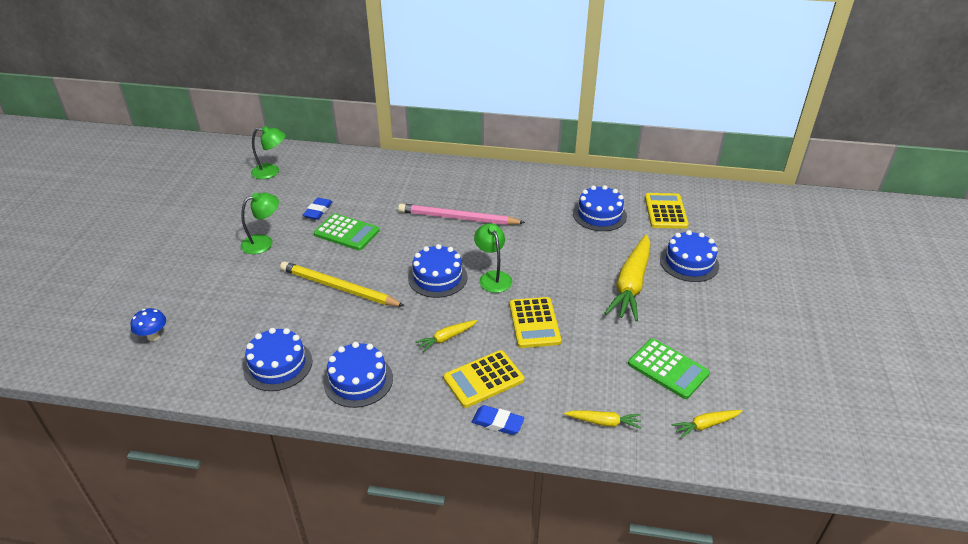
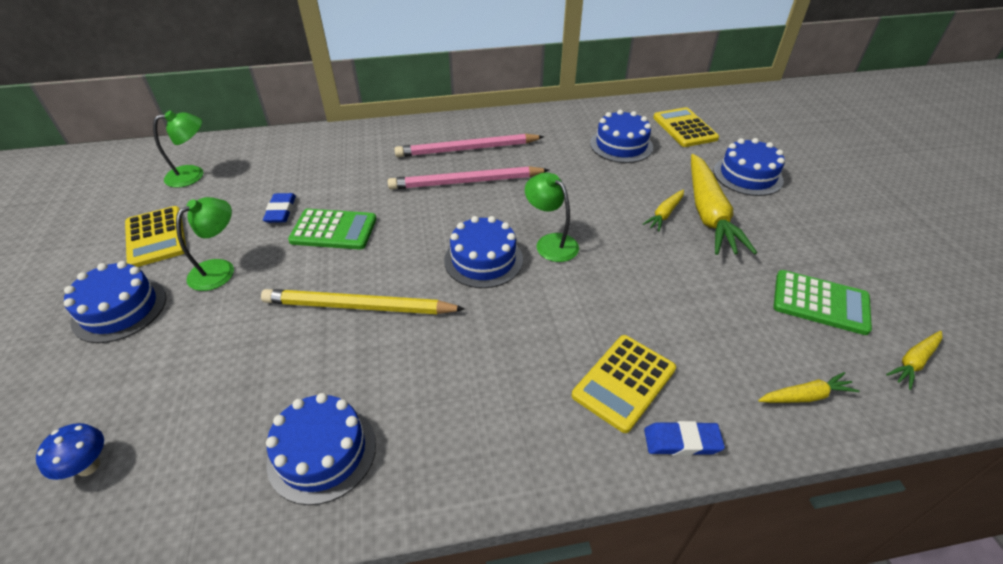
camera: 20 degrees left, 5 degrees up
(358, 380) = (456, 438): blue cake -> blue cake (120, 309)
(446, 338) = (542, 338): yellow carrot -> yellow carrot (664, 214)
(473, 192) = (467, 149): none -> pink pencil
(534, 323) = (635, 287): yellow calculator -> yellow calculator (156, 237)

